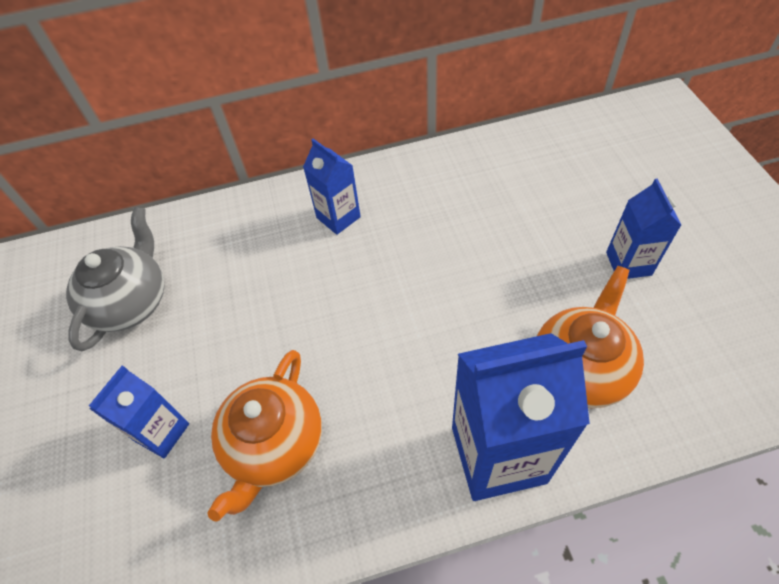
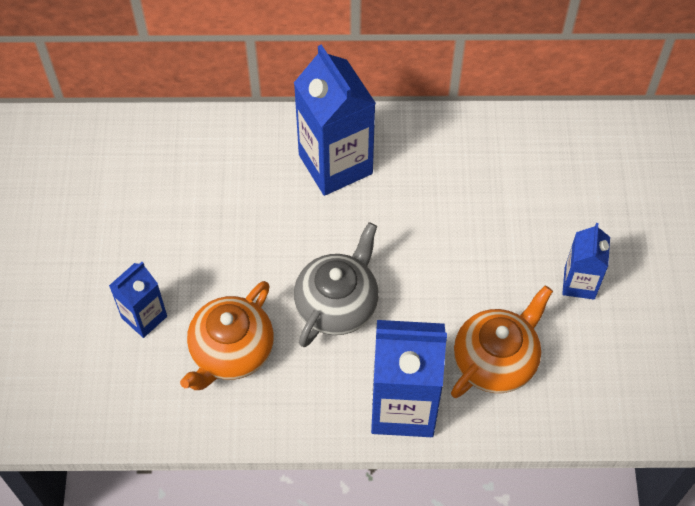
camera: 10 degrees right, 5 degrees up
(131, 302) = (133, 196): grey teapot -> grey teapot (337, 304)
(338, 217) = (335, 164): blue carton -> blue carton, size x1.80

